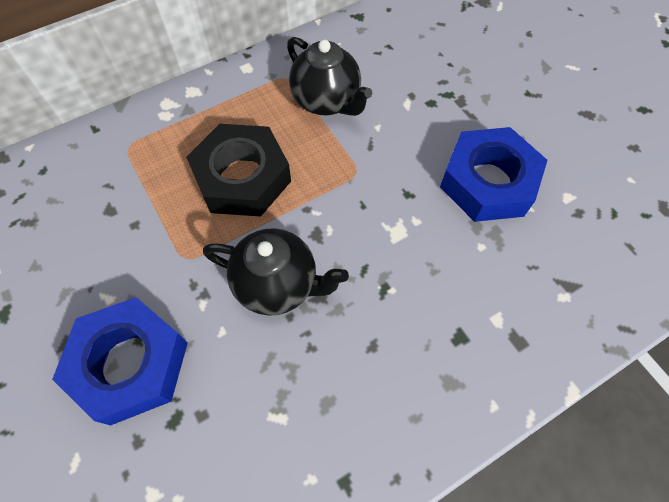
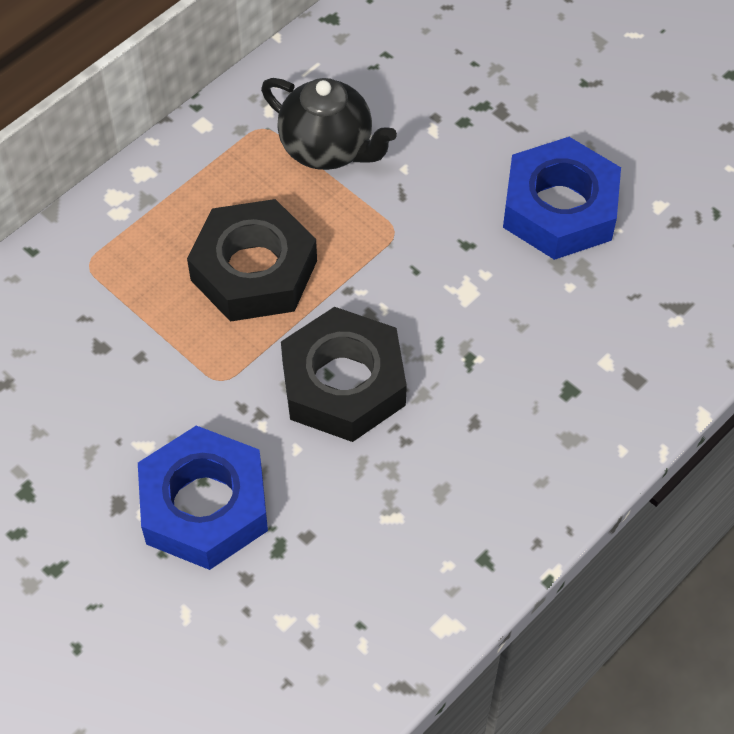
camera: 15 degrees left, 5 degrees down
(278, 284) = (343, 383): black teapot -> black nut

